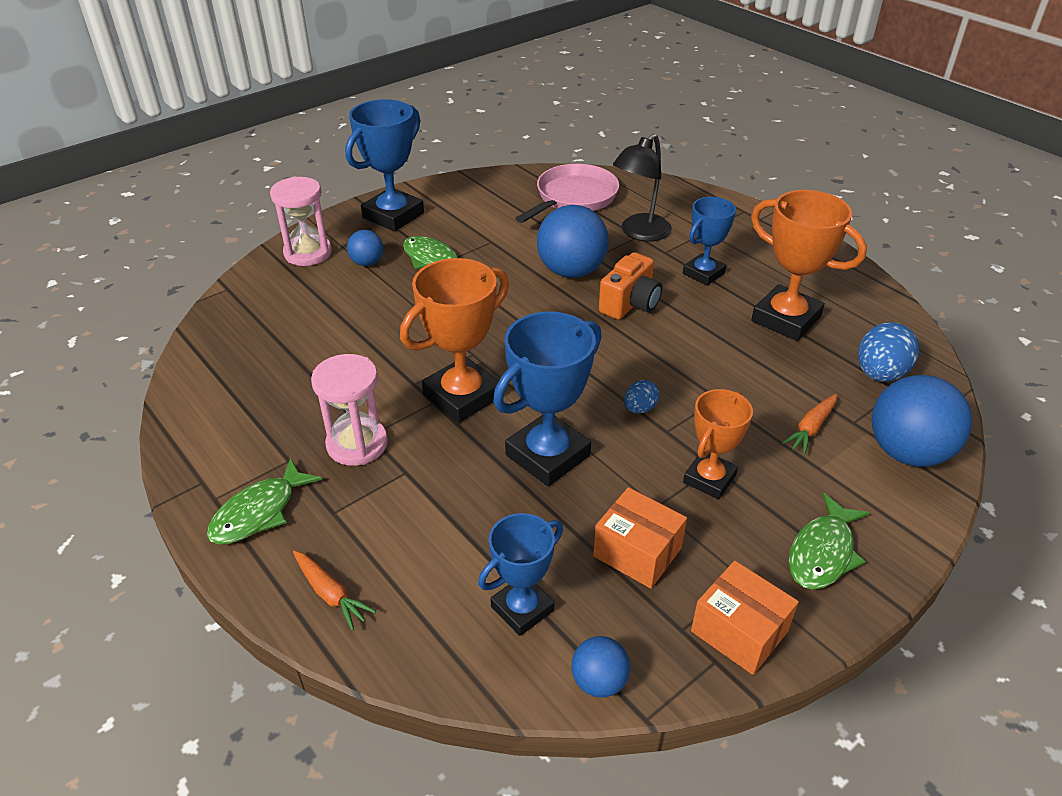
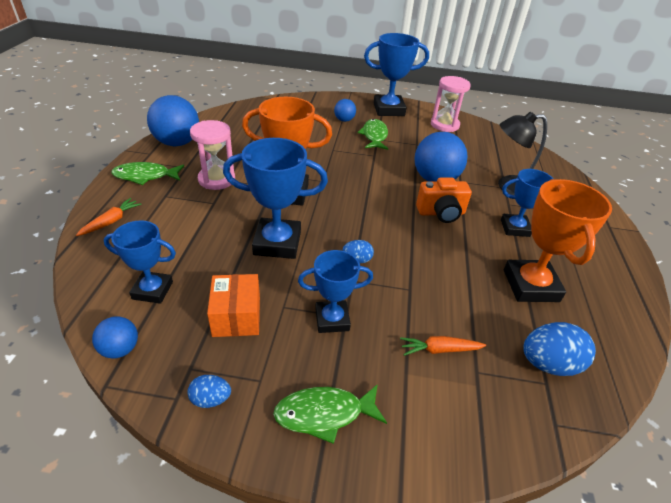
camera: 45 degrees right, 0 degrees up
(308, 253) = (327, 103): pink hourglass -> pink hourglass (444, 125)
(331, 594) = (111, 221): orange carrot -> orange carrot turned 150 degrees counterclockwise
(573, 198) = (497, 150): pink pan -> none
(709, 479) = (332, 319): orange trophy -> blue trophy
(739, 631) = (211, 399): orange box -> blue egg
(907, 452) = (485, 421): blue ball -> blue ball (177, 143)

